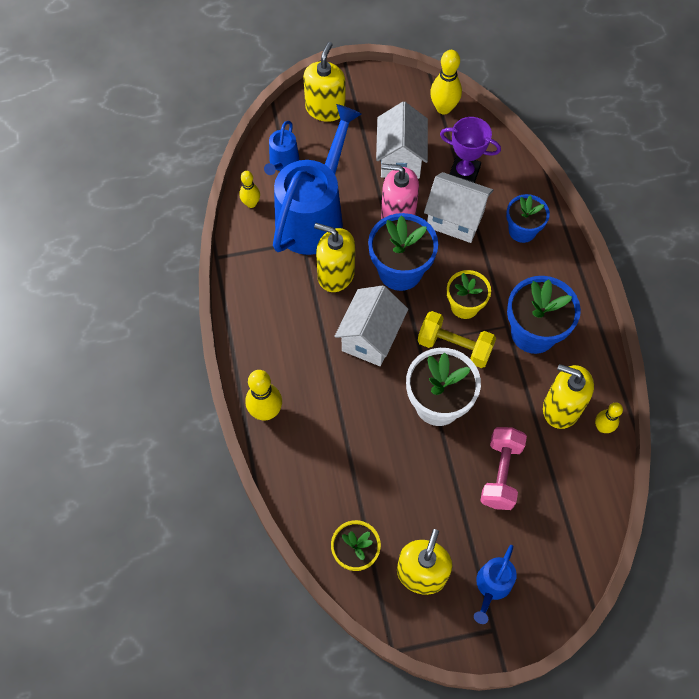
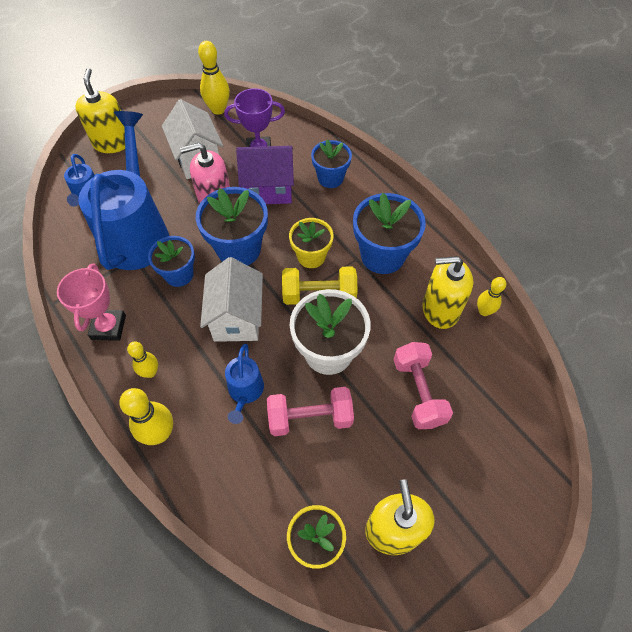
camera: 25 degrees left, 5 degrees down
(251, 203) = (70, 243): yellow bowling pin -> yellow bowling pin (150, 372)
(257, 300) = (108, 327): none -> pink trophy
(336, 274) = (179, 274): yellow soap dispenser -> blue flower pot
(395, 454) = (310, 418): none -> pink dumbbell
(455, 219) = (268, 190): white house -> purple house
(492, 587) = (468, 509): blue watering can -> blue watering can (245, 392)

